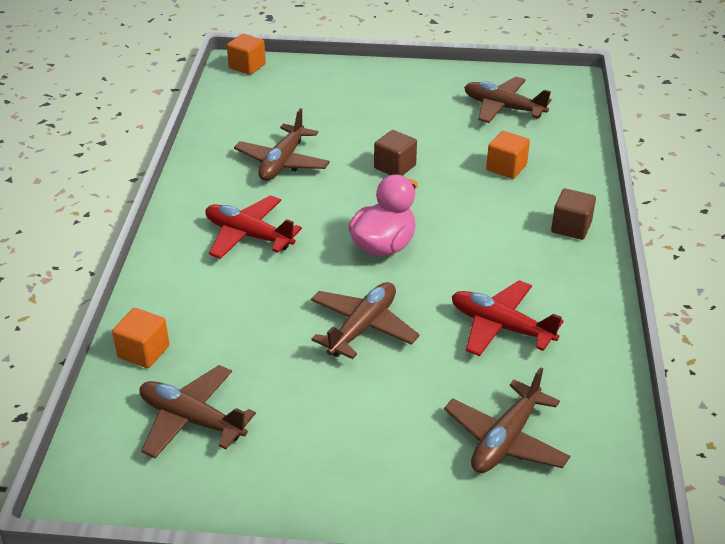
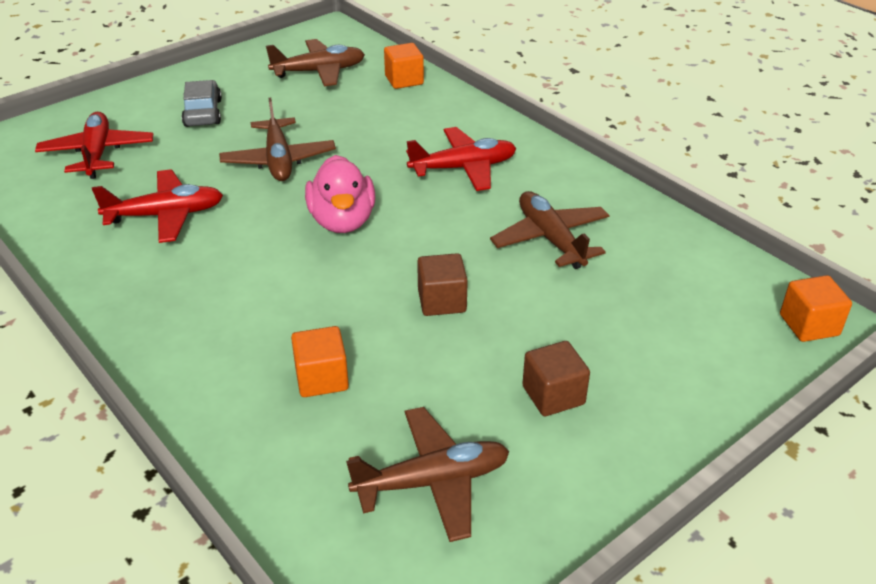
camera: 135 degrees right, 0 degrees up
(362, 433) = (203, 113): none -> grey car
(505, 439) = (97, 154): brown plane -> red plane
(571, 227) = (175, 344): brown cube -> brown cube (553, 395)

